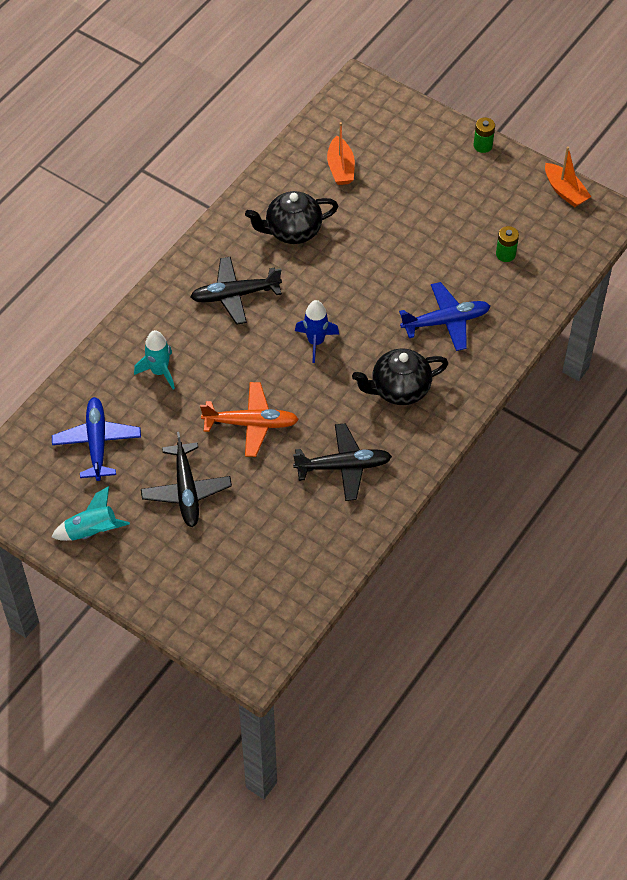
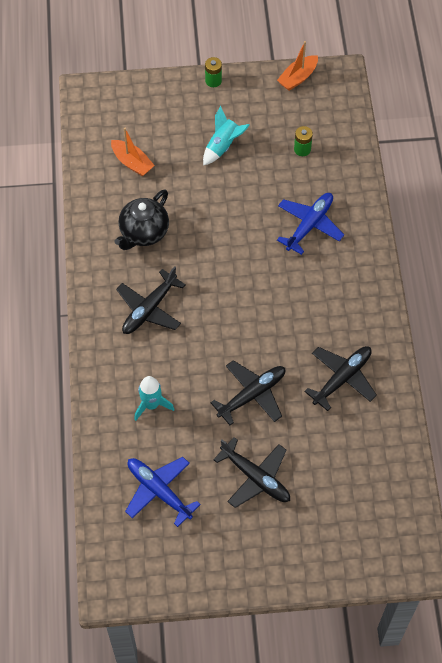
camera: 40 degrees left, 5 degrees up
(92, 531) = (220, 559): turquoise rocket -> turquoise rocket (223, 146)
(251, 424) = (252, 395): orange plane -> black plane
(315, 342) = (238, 303): blue rocket -> none
(399, 389) = (325, 296): black teapot -> none
(565, 191) = (298, 78): orange boat -> orange boat turned 120 degrees clockwise

